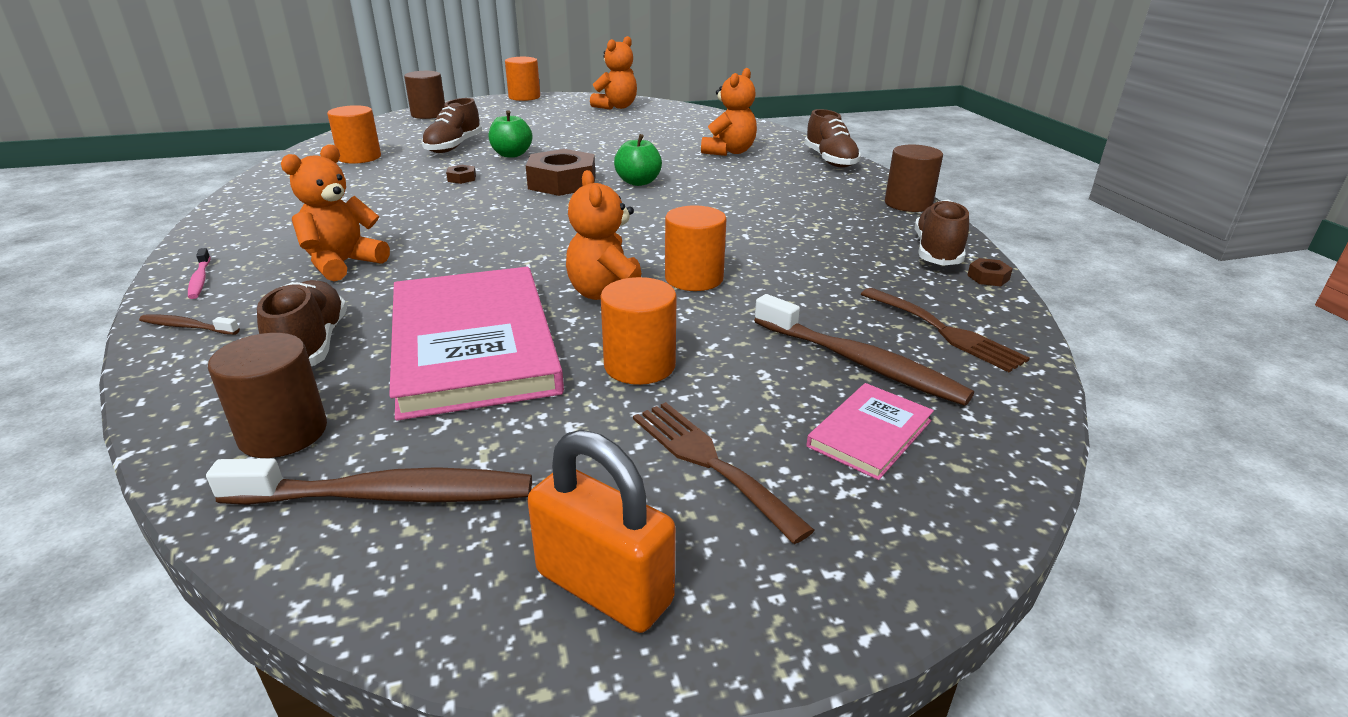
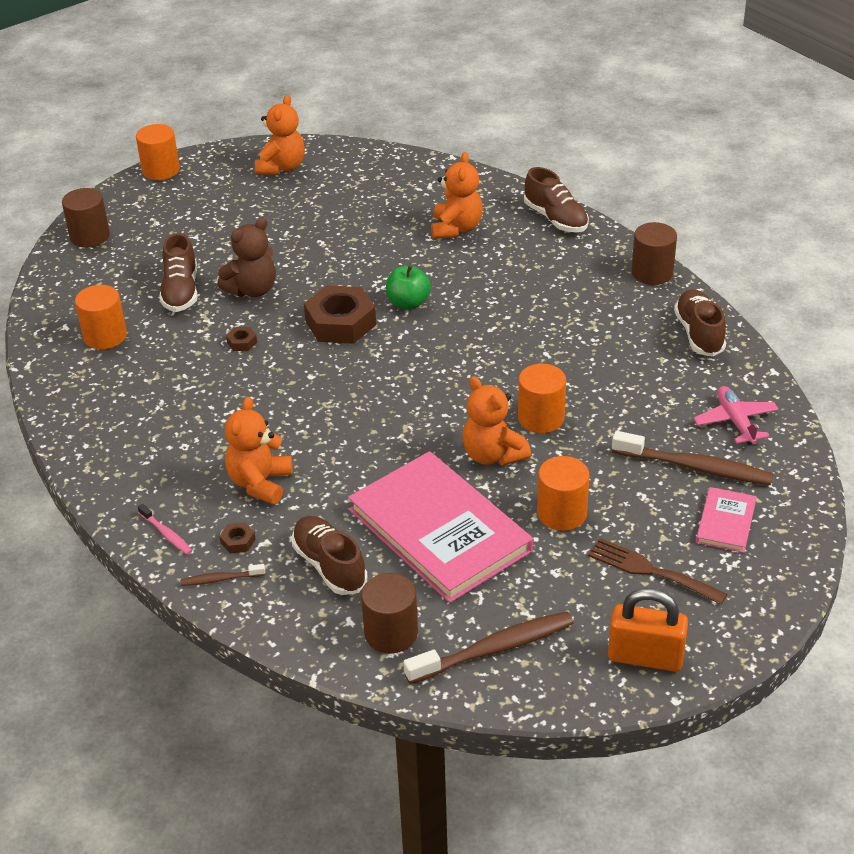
camera: 20 degrees left, 10 degrees up
(511, 154) = (252, 290): green apple -> brown teddy bear
(944, 331) = (735, 421): brown fork -> pink plane
(988, 277) = (744, 354): brown nut -> brown nut (238, 541)

